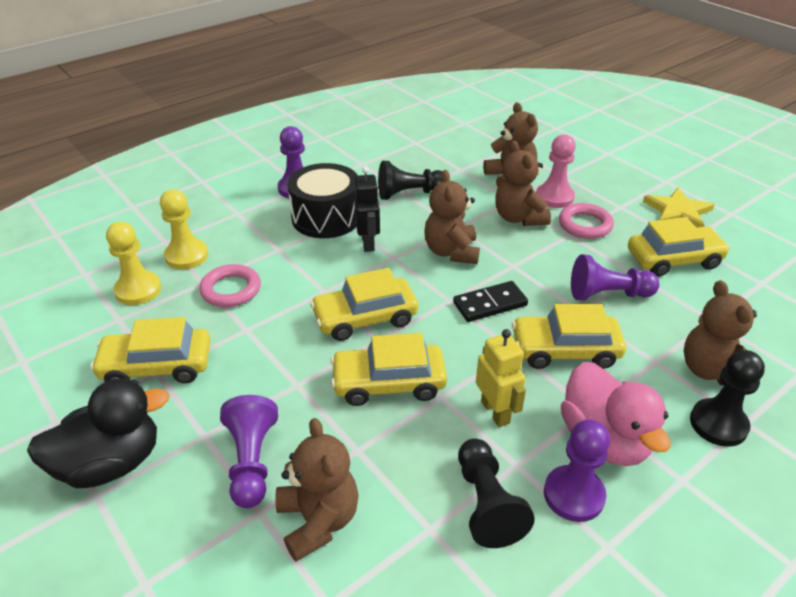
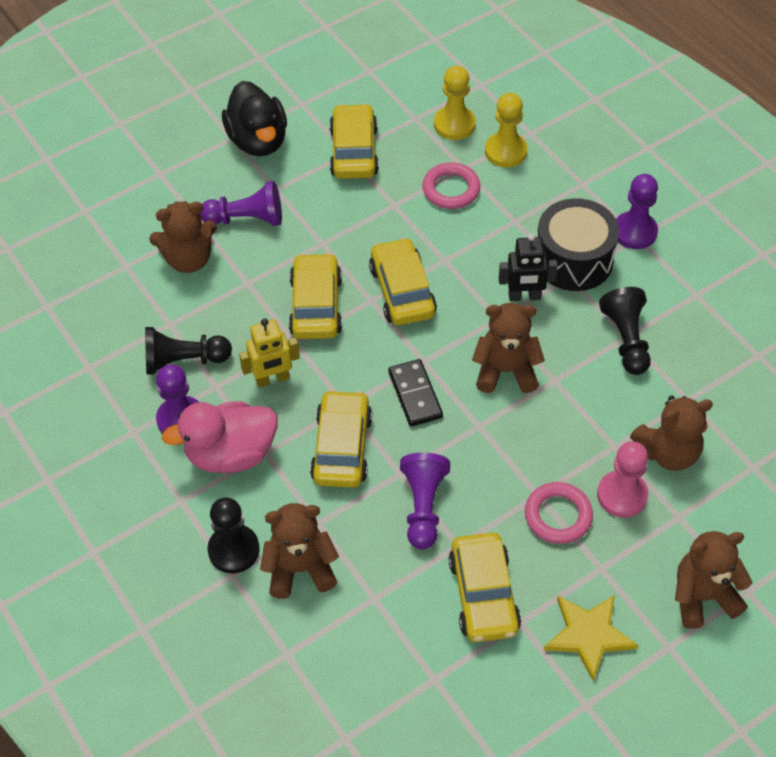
camera: 95 degrees right, 15 degrees up
(519, 218) = (573, 447): brown teddy bear -> brown teddy bear (703, 596)

